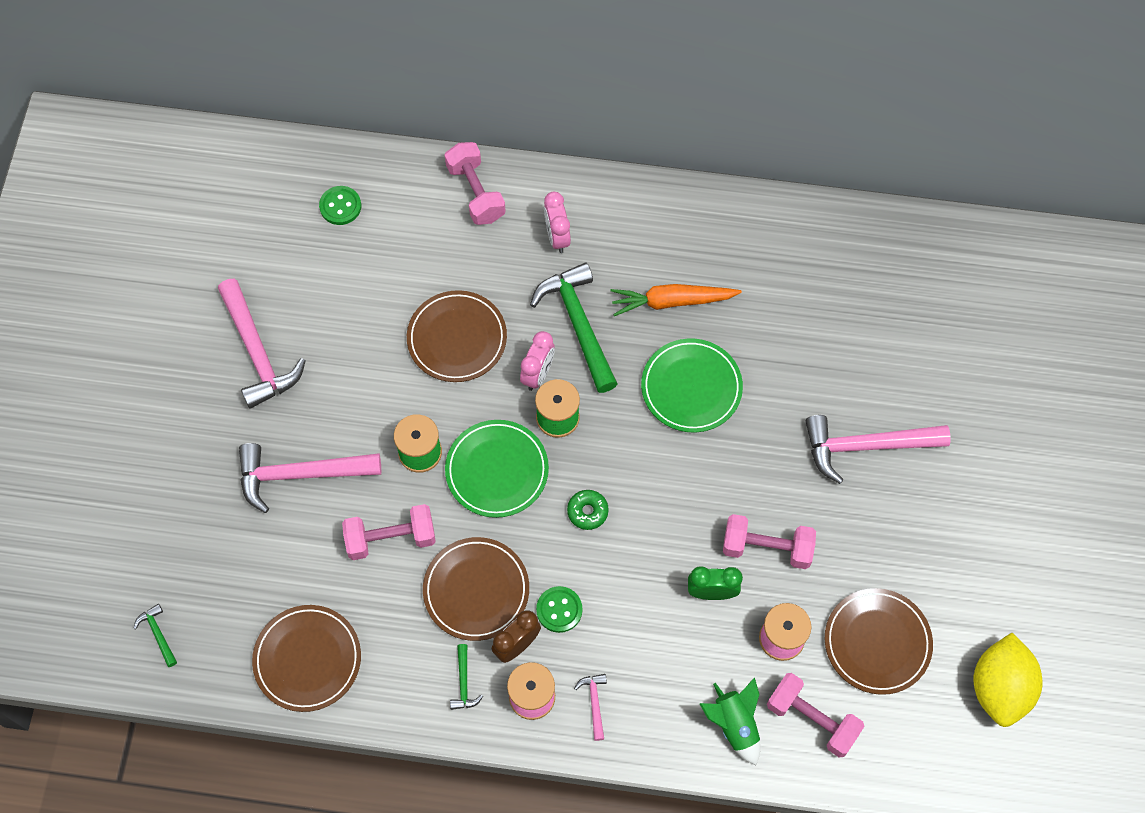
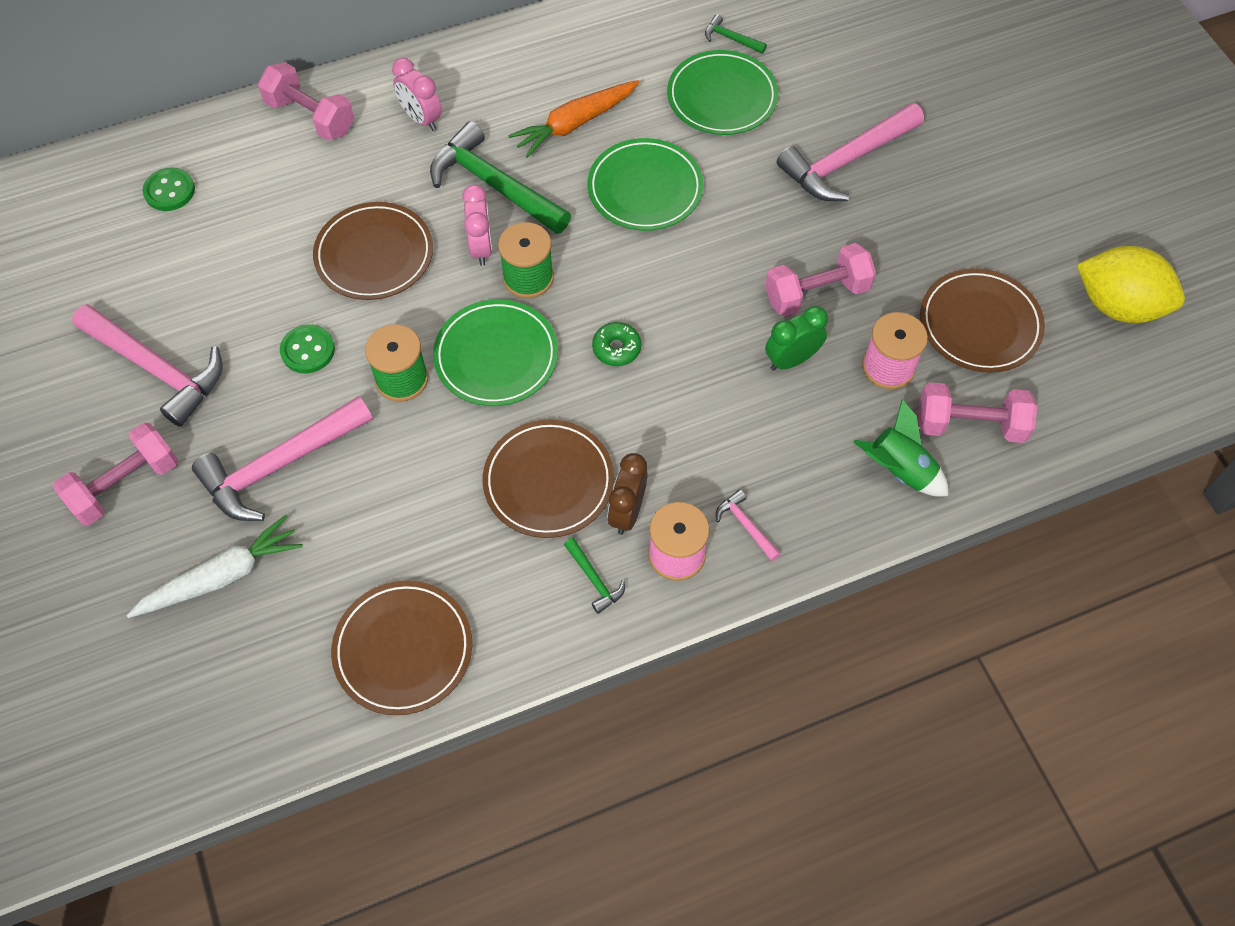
camera: 30 degrees left, 5 degrees down
(158, 634) = (206, 717): green hammer -> green hammer (731, 38)
(219, 538) = (222, 576): none -> white carrot
(391, 538) = (422, 478): pink dumbbell -> pink dumbbell (125, 485)
(559, 610) = (649, 455): green button -> green button (308, 350)
(803, 336) = (722, 97): none -> green plate
(999, 687) = (1118, 305): yellow lemon -> yellow lemon turned 45 degrees counterclockwise

